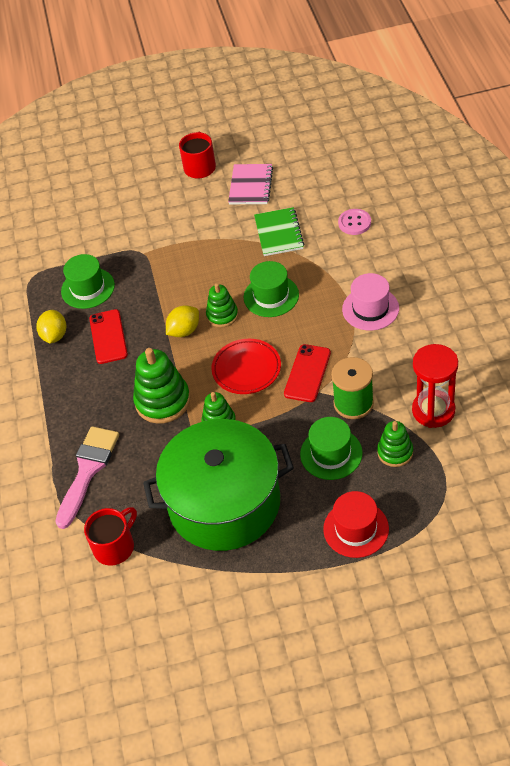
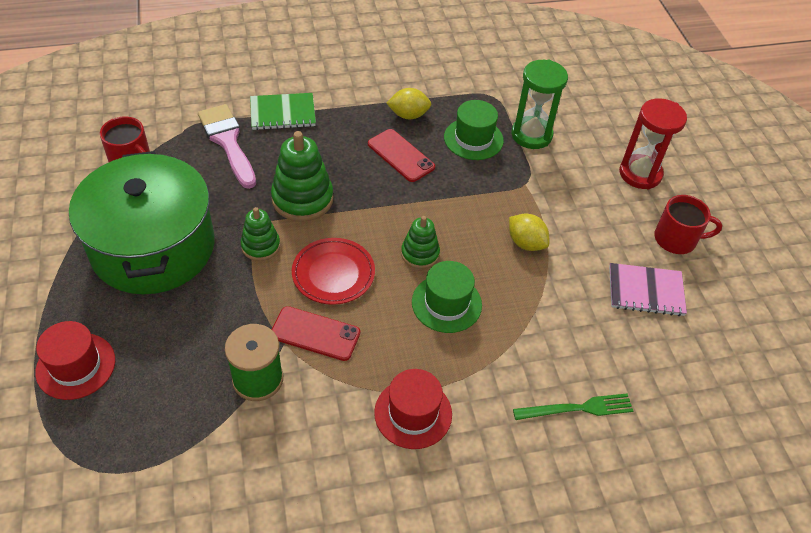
camera: 80 degrees right, 0 degrees up
(84, 250) = (531, 135): none -> green hourglass
(87, 471) = (228, 142): pink brush -> pink brush turned 135 degrees counterclockwise
(108, 337) = (401, 155): red phone -> red phone turned 60 degrees clockwise
(184, 331) = (400, 219): yellow lemon -> yellow lemon (526, 243)
(279, 233) = (557, 317): green notebook -> green notebook (283, 113)
(331, 453) = (188, 349): green hat -> none
(354, 223) = (577, 408): pink button -> green fork
(370, 309) = (413, 413): pink hat -> red hat
(395, 452) = (170, 418): green stacking toy -> none
(433, 410) = (224, 471): red hourglass -> red hourglass (640, 174)

